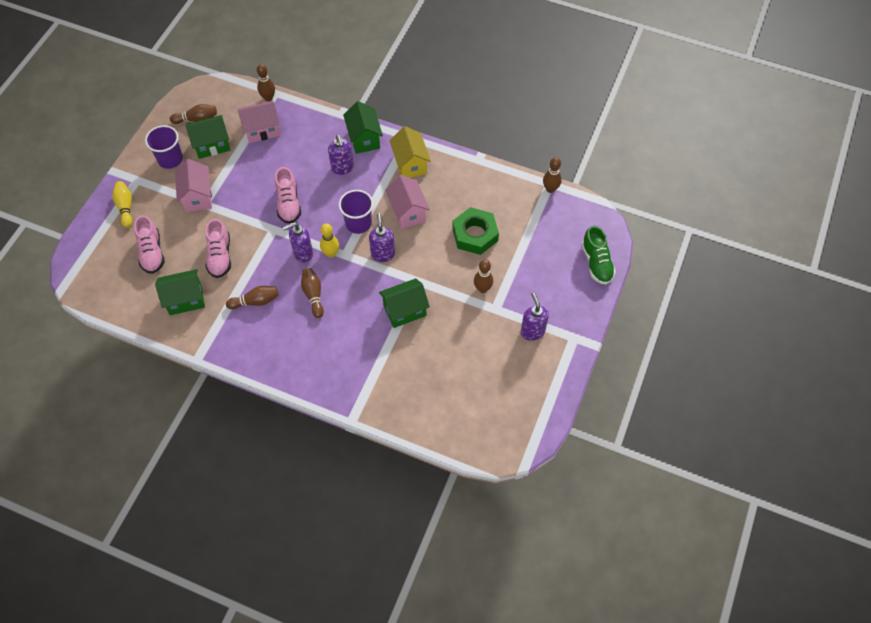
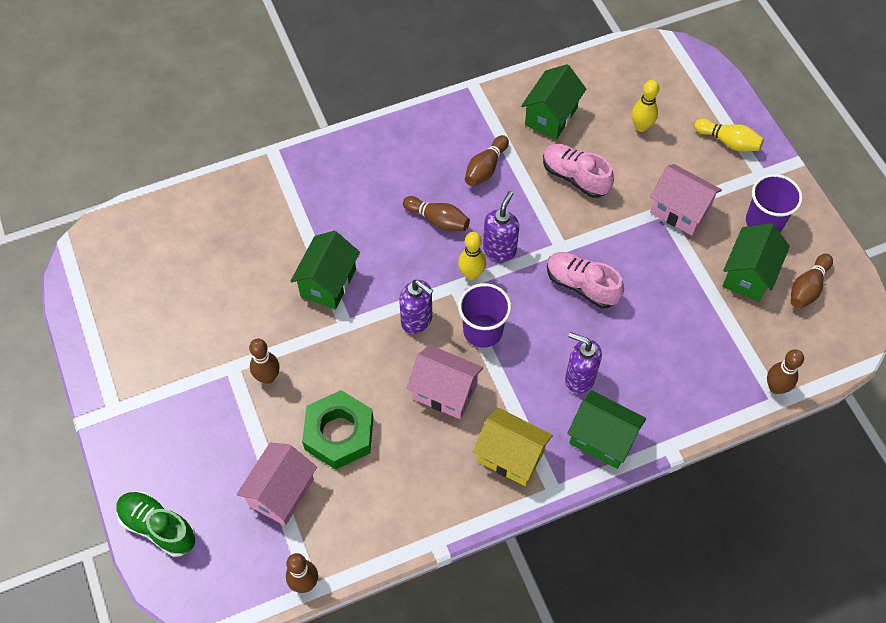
camera: 135 degrees right, 0 degrees up
(152, 252) = (641, 126): pink shoe -> yellow bowling pin
(262, 130) = (725, 341): pink house -> pink house (281, 493)
(532, 331) = (167, 376): purple soap dispenser -> none

